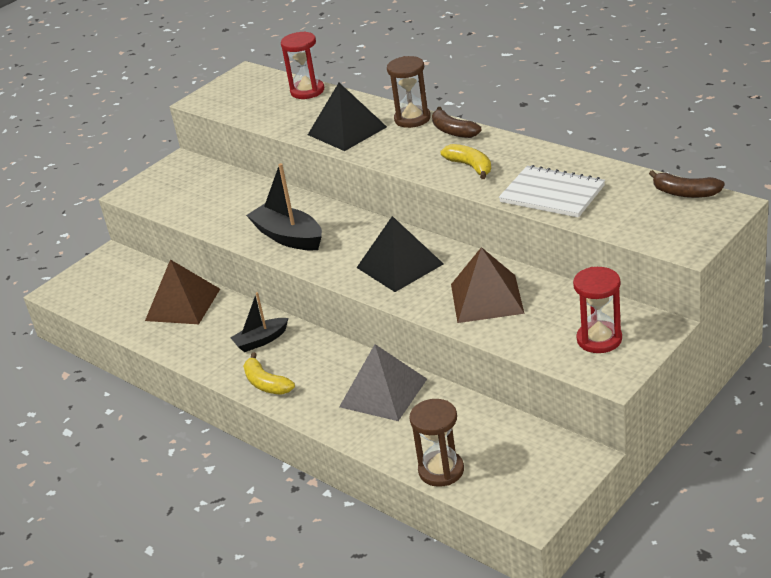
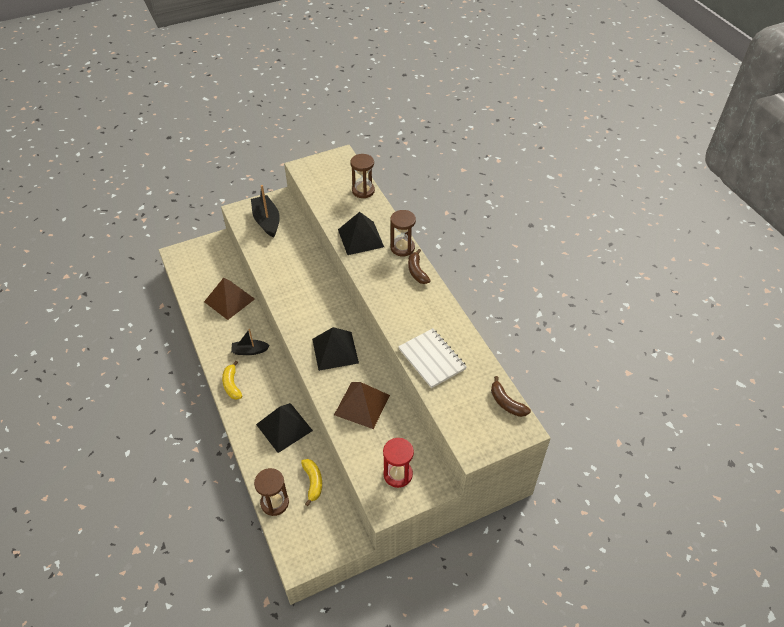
camera: 20 degrees right, 15 degrees up
(288, 237) = (294, 293): black boat -> black boat (267, 221)
(307, 91) = (363, 191): red hourglass -> brown hourglass
(383, 392) = (284, 427): grey pyramid -> black pyramid
(470, 166) = (404, 308): yellow banana -> yellow banana (313, 482)

